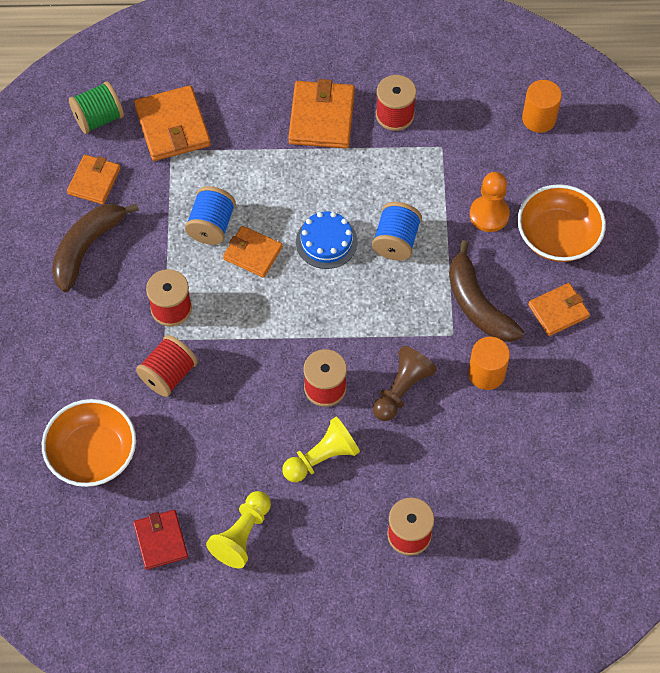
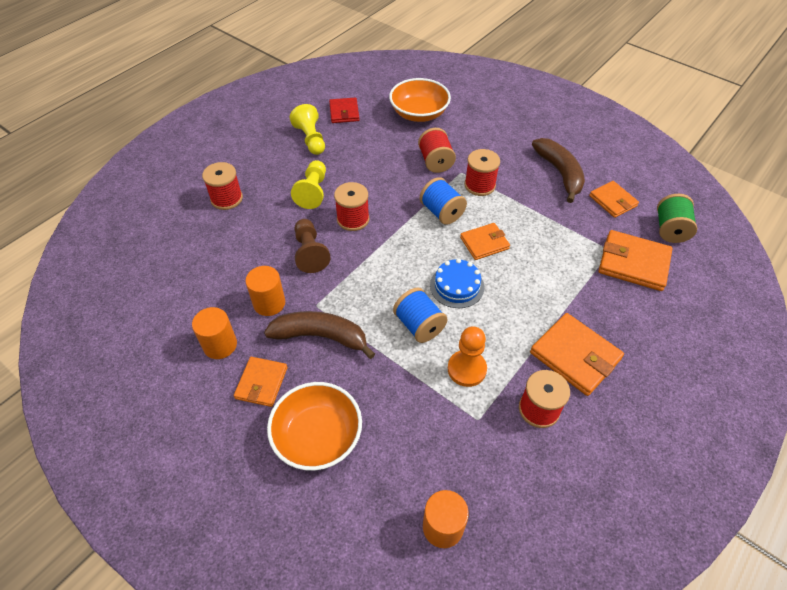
camera: 130 degrees right, 10 degrees down
(161, 540) = (344, 112): red wallet -> red wallet turned 60 degrees clockwise
(211, 226) = (526, 236): blue spool -> blue spool (441, 212)
(489, 215) = (384, 403): orange pawn -> orange pawn (466, 369)
(560, 373) = (220, 345): none -> orange cylinder

